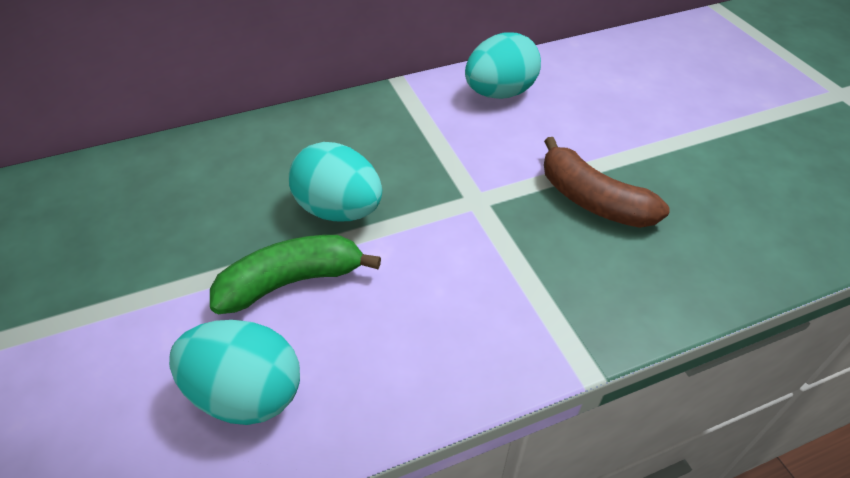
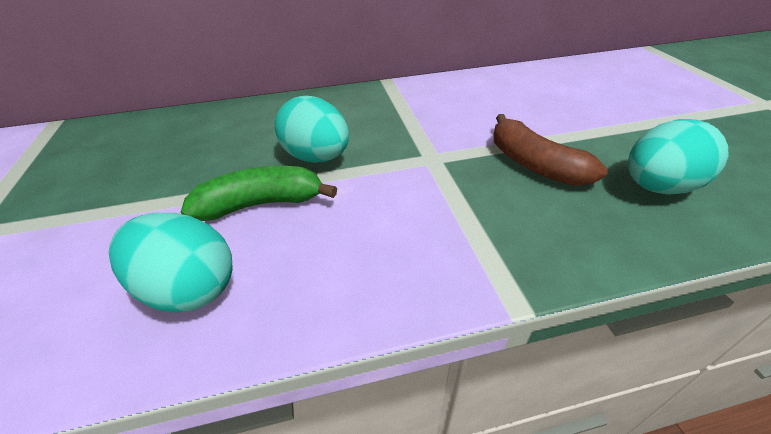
camera: 10 degrees right, 5 degrees down
(500, 93) = (464, 91): turquoise egg -> turquoise egg (657, 187)

